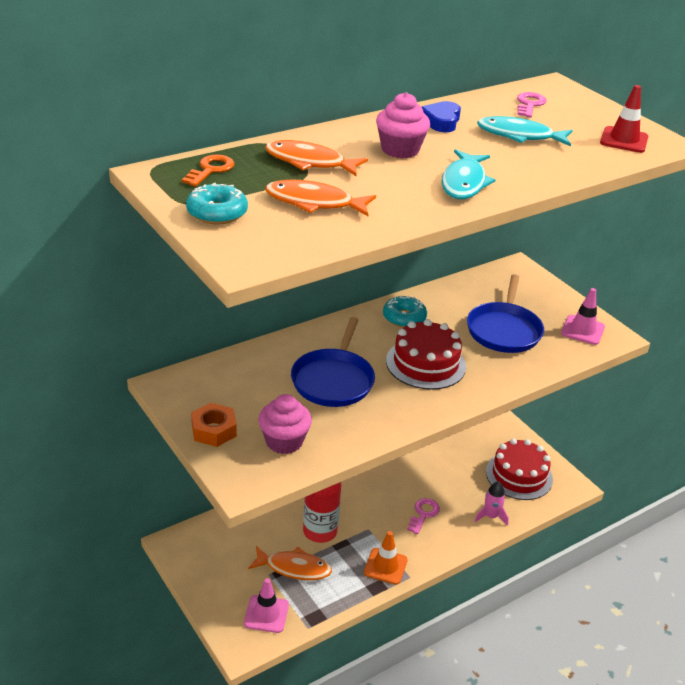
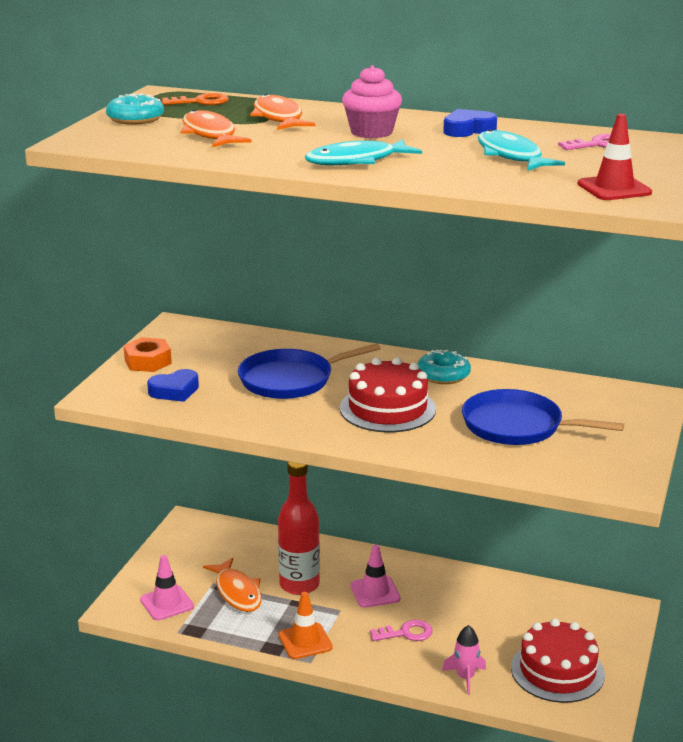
camera: 55 degrees right, 10 degrees down
(284, 441) = (174, 391): pink cupcake -> blue heart
(504, 330) = (517, 426): blue pan -> blue pan turned 45 degrees clockwise
(582, 330) = (602, 466): pink traffic cone -> pink traffic cone (375, 592)

